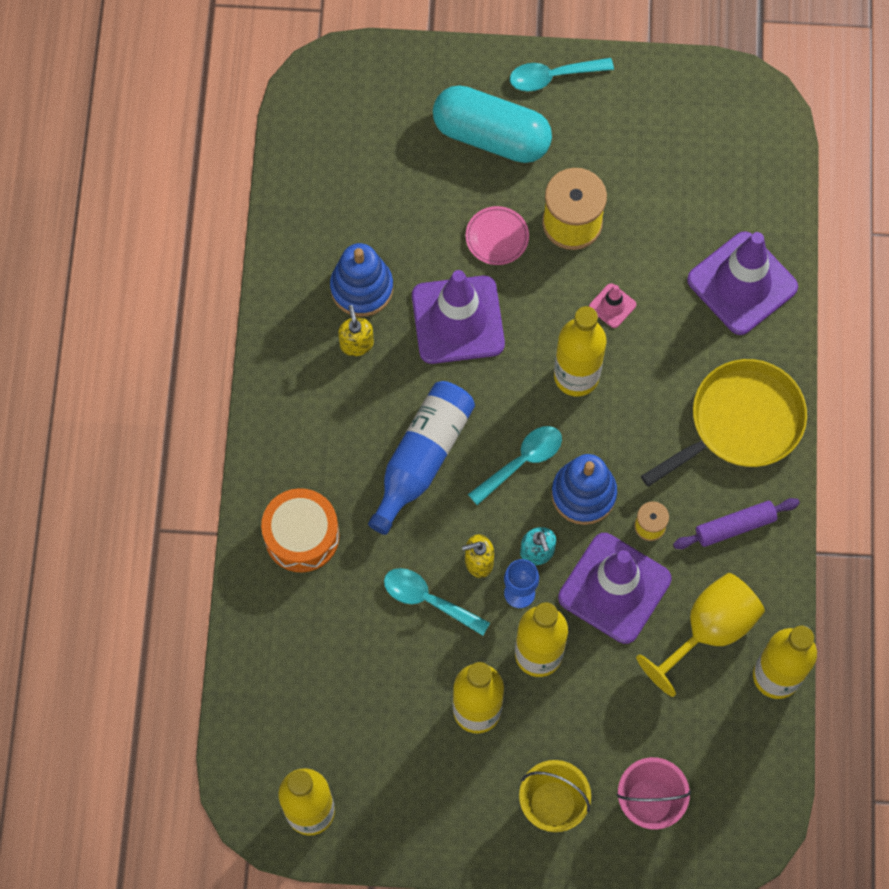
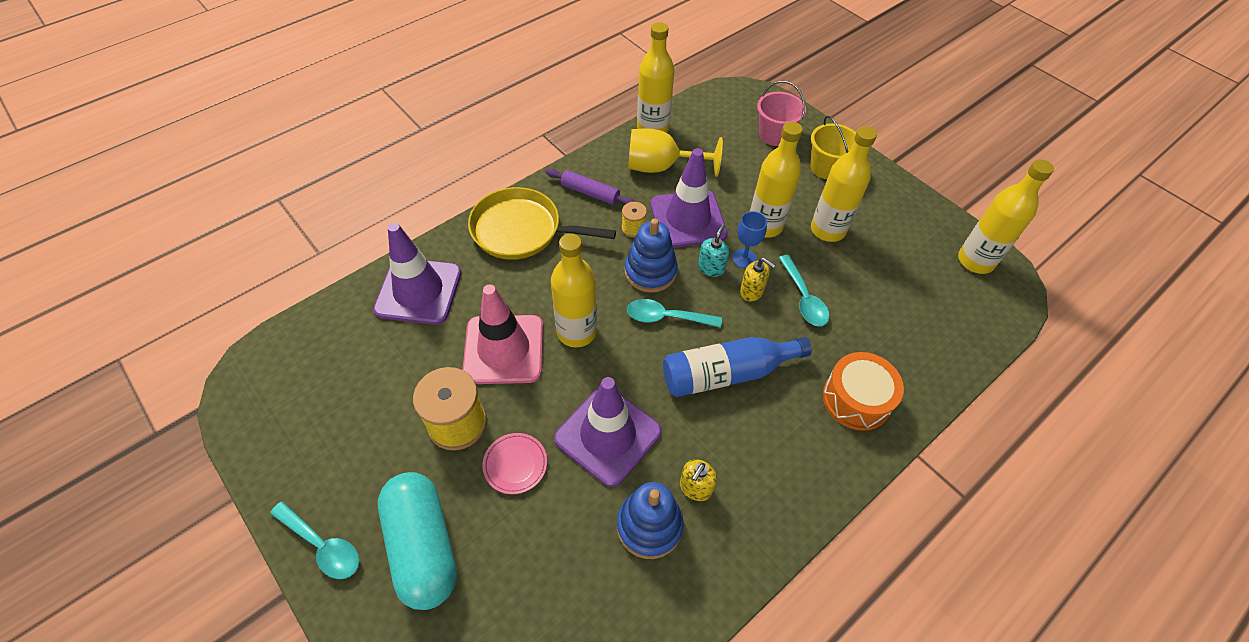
camera: 135 degrees left, 15 degrees down
(612, 306) = (504, 349): pink traffic cone -> pink traffic cone, size x2.33

